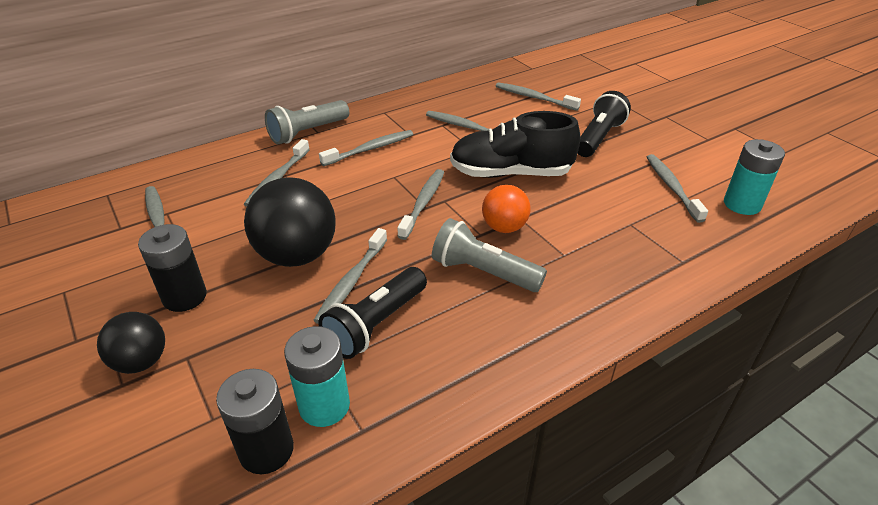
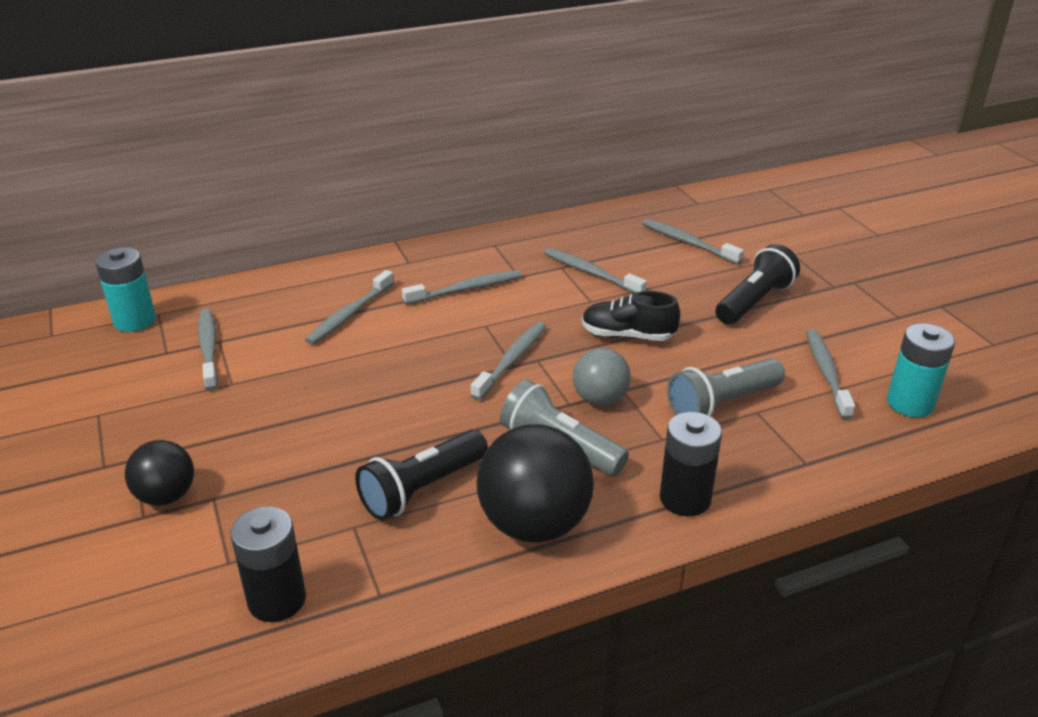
camera: 10 degrees right, 5 degrees down
(184, 297) = (222, 435): black battery -> black battery (685, 499)
(297, 255) = (352, 404): black ball -> black ball (534, 524)
(307, 132) = (396, 262): grey flashlight -> grey flashlight (722, 404)
(324, 405) = (346, 565): turquoise battery -> turquoise battery (135, 321)
(351, 282) = (406, 440): grey toothbrush -> none
(504, 227) = (600, 399): orange ball -> grey ball
(510, 173) = (627, 335): black shoe -> black shoe, size x0.63

